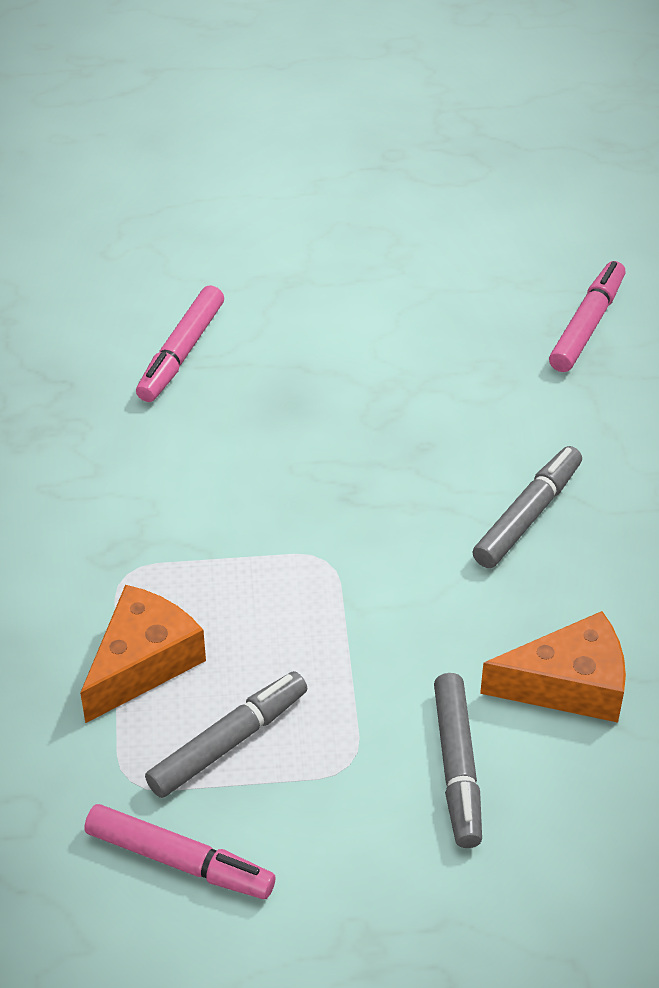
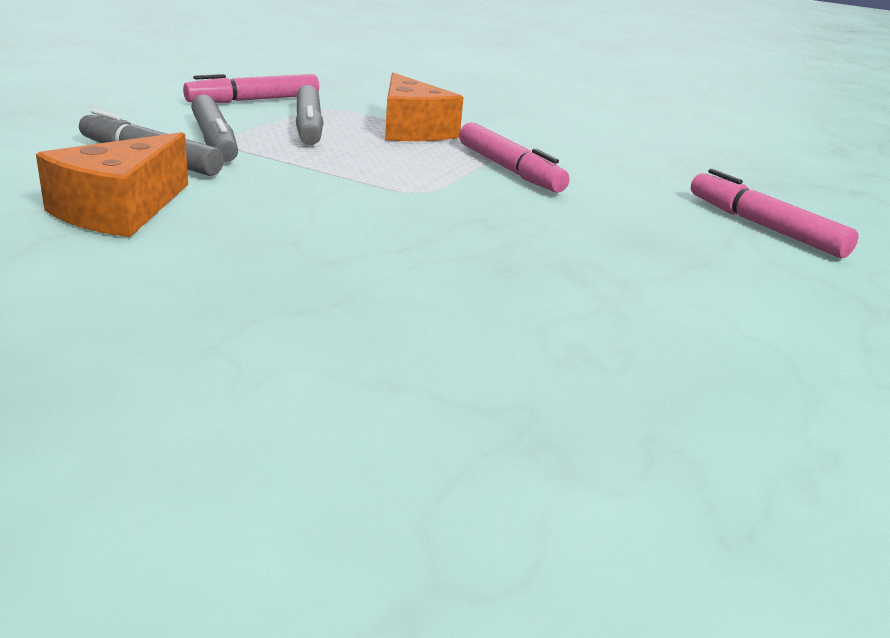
camera: 120 degrees right, 20 degrees down
(527, 515) = (331, 274): grey marker -> grey marker (214, 140)
(587, 325) = (643, 483): pink marker -> pink marker (509, 169)

